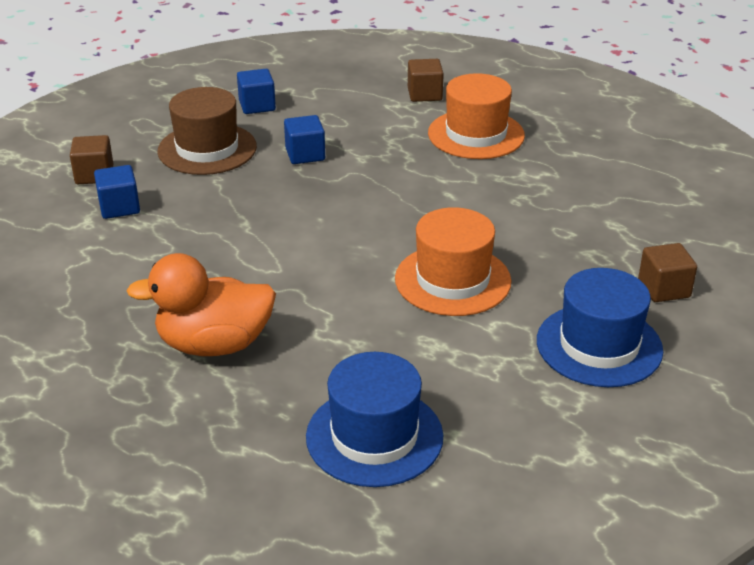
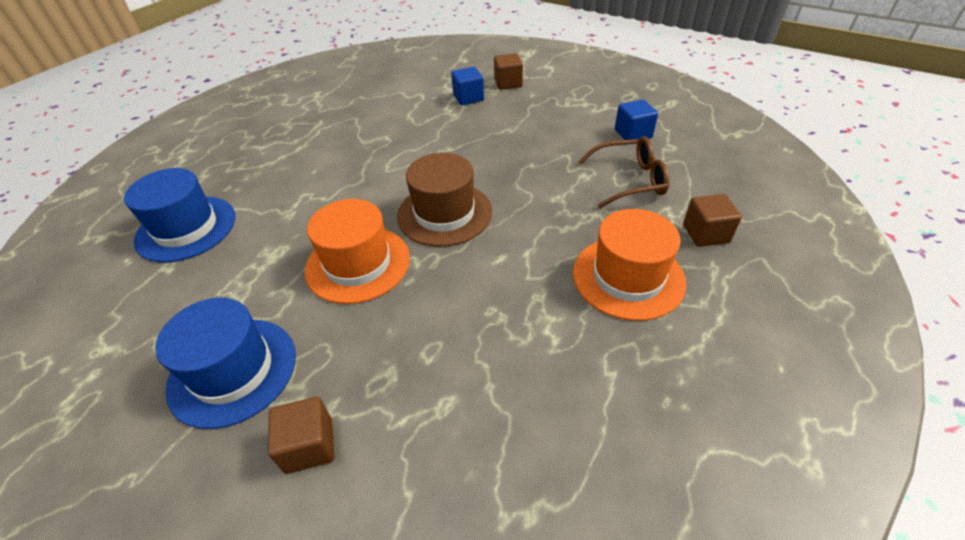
camera: 90 degrees right, 10 degrees up
(207, 149) = (553, 120): brown hat -> brown hat (444, 213)
(214, 344) = (308, 153): orange duck -> none
(305, 154) = (556, 166): blue cube -> none
(340, 118) = (629, 180): none -> brown glasses

